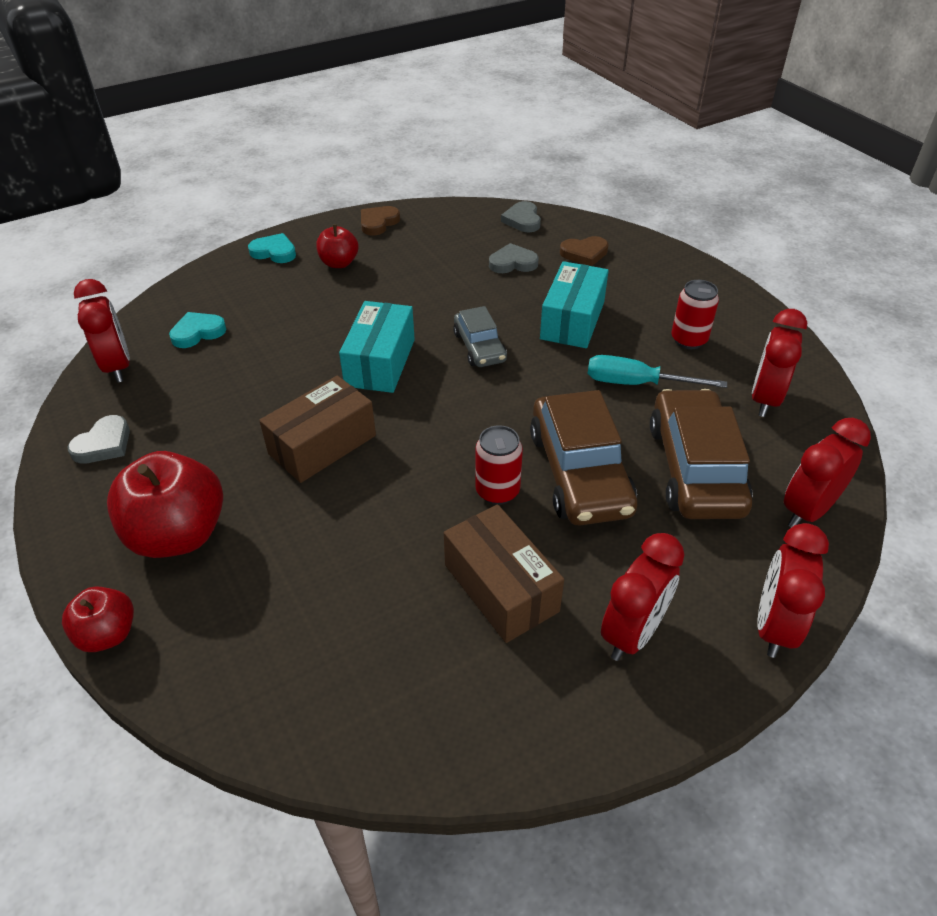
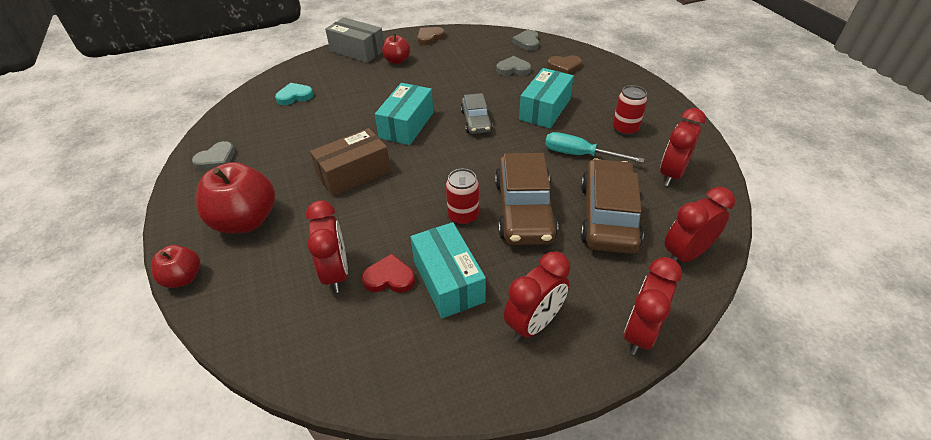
camera: 10 degrees right, 0 degrees up
(117, 367) = (239, 113): red clock -> red clock (336, 273)
(274, 252) = (357, 51): turquoise heart -> grey box
(416, 594) = (389, 278): none -> red heart
(501, 588) = (448, 281): brown box -> turquoise box

